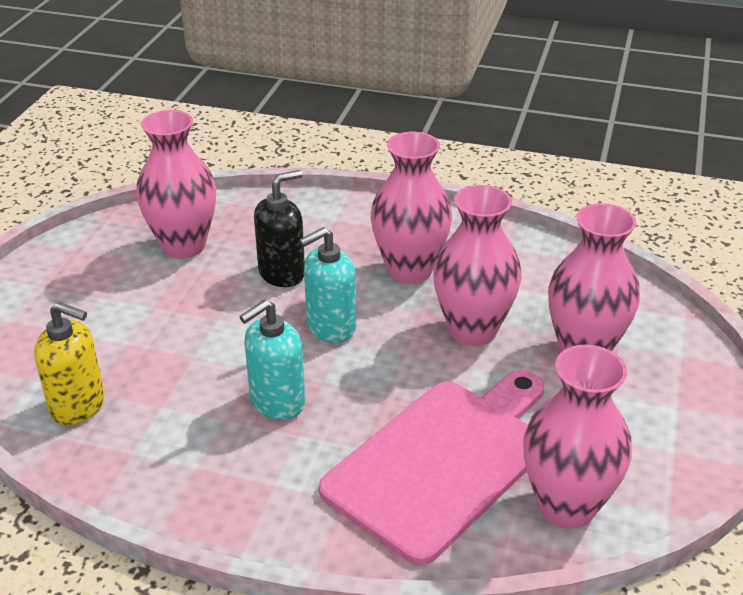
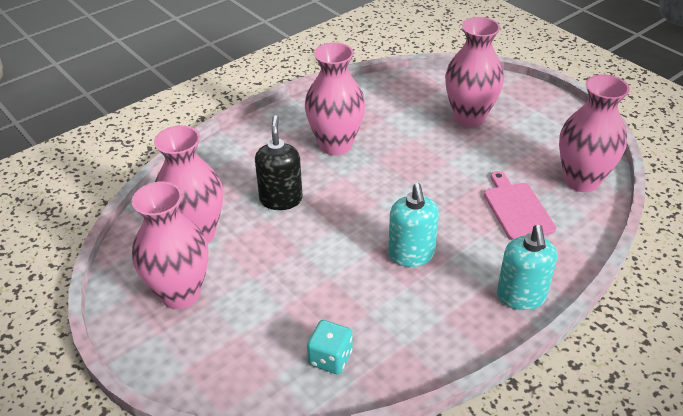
camera: 55 degrees left, 5 degrees up
(78, 406) = (330, 358): yellow soap dispenser -> turquoise dice
(330, 327) = (359, 201): turquoise soap dispenser -> turquoise soap dispenser (521, 297)
(442, 462) = (517, 209): pink cutting board -> pink cutting board, size x0.53
(472, 330) = (416, 147): pink vase -> pink vase (180, 294)

